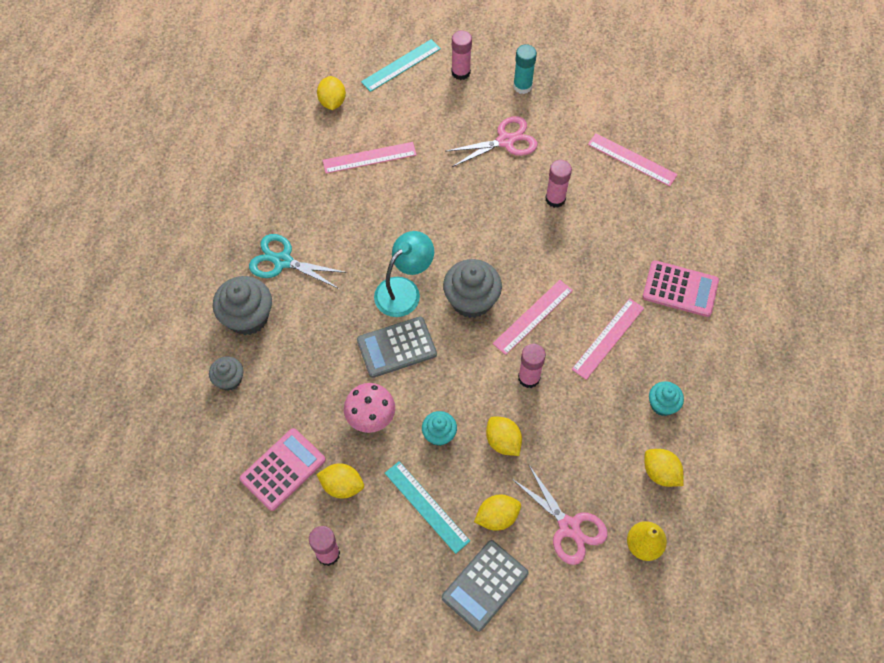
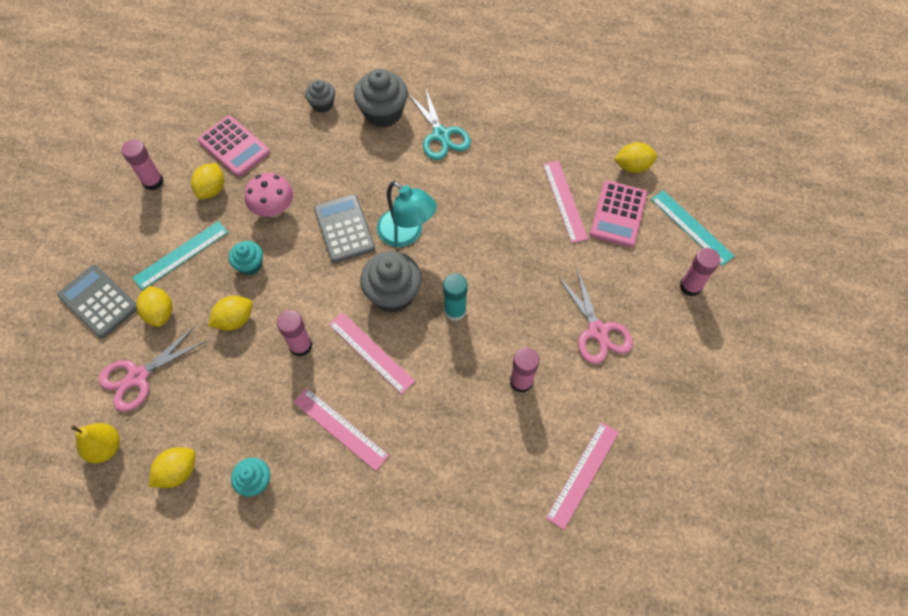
camera: 90 degrees right, 0 degrees up
(282, 261) = (441, 135): turquoise scissors -> turquoise scissors turned 135 degrees clockwise
(522, 86) = (680, 352): turquoise glue stick -> turquoise glue stick (455, 311)
(680, 289) = (399, 516): pink calculator -> pink calculator (618, 214)

